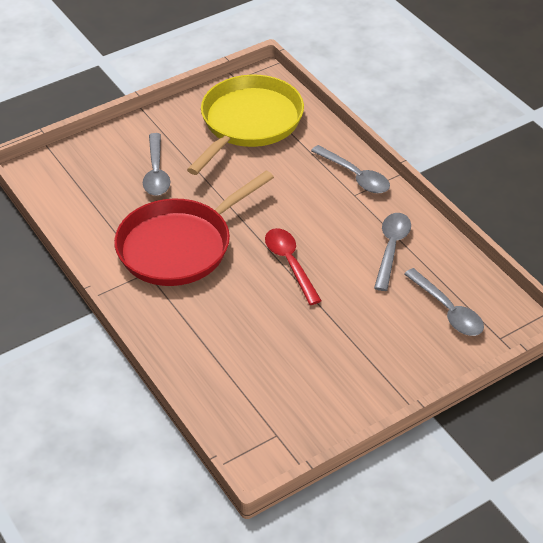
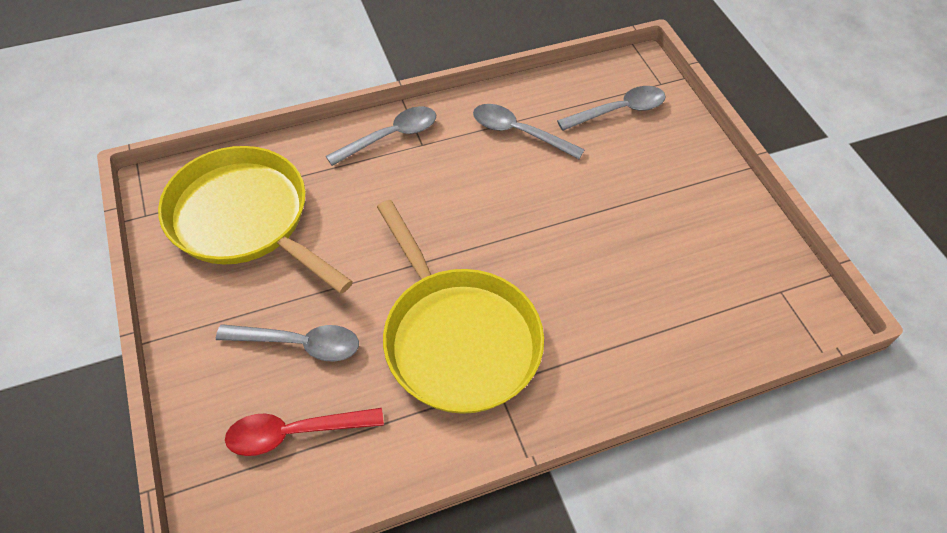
camera: 80 degrees left, 10 degrees up
(179, 246) = (458, 339): red pan -> yellow pan
(290, 263) = (520, 227): red spoon -> red spoon (295, 432)

